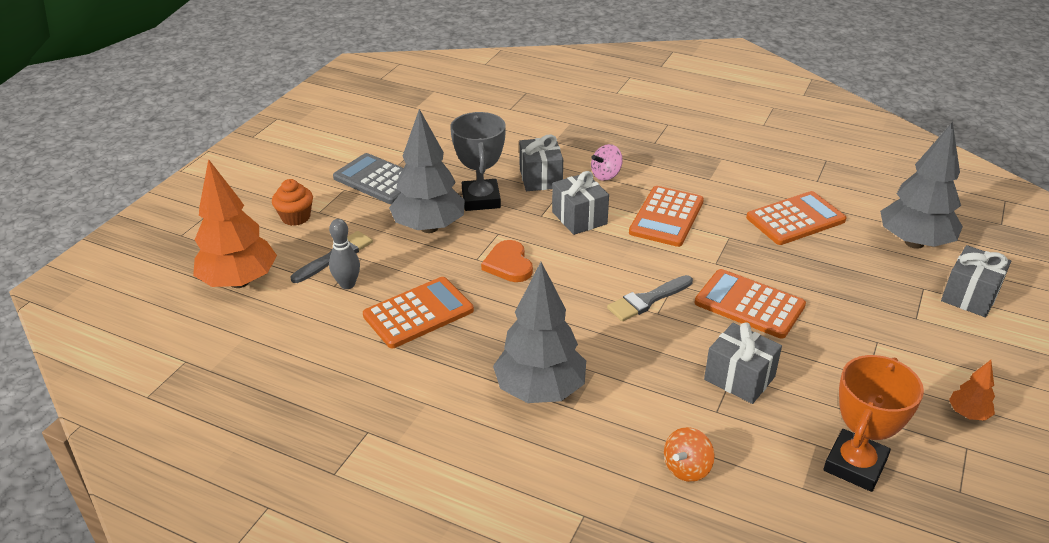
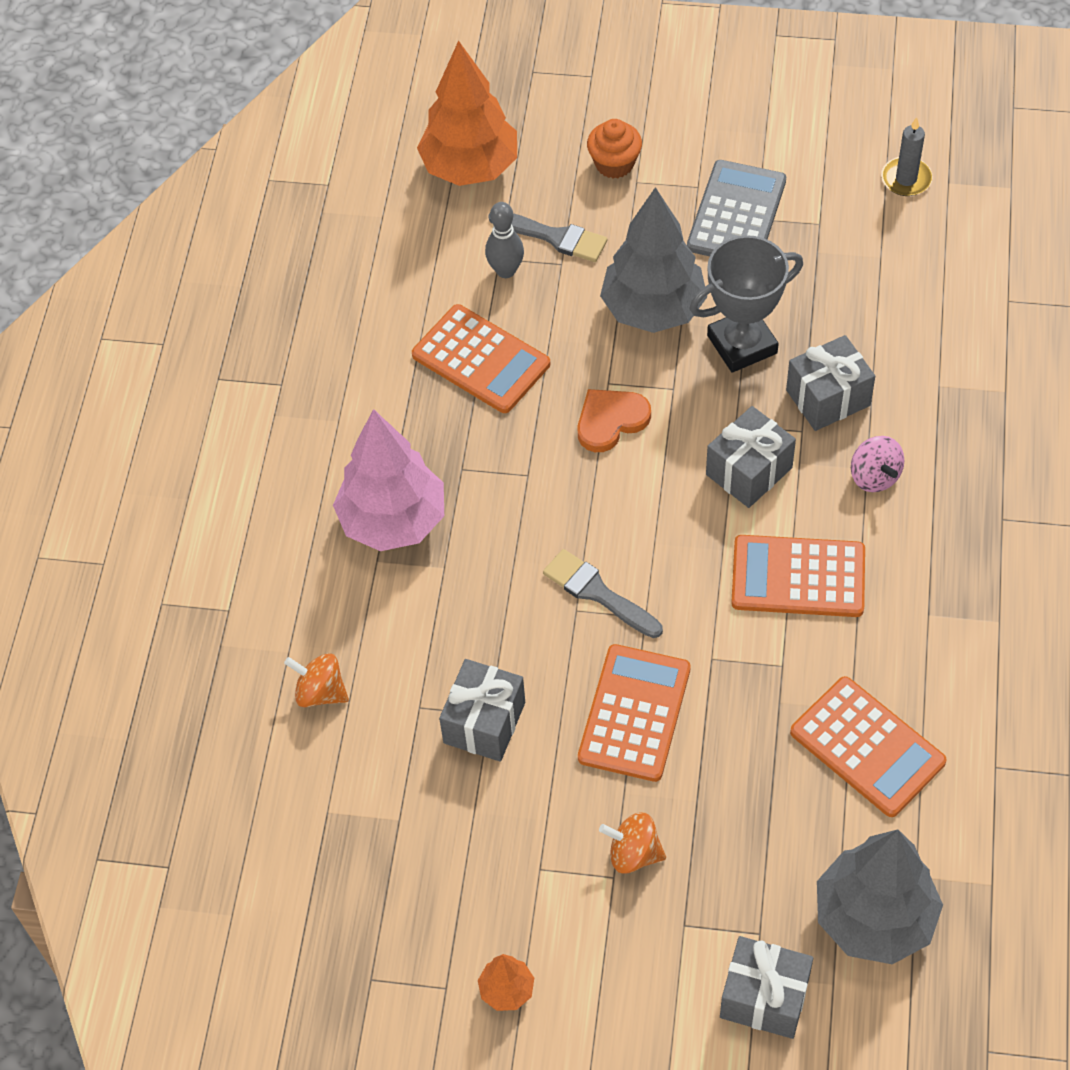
camera: 75 degrees right, 20 degrees up
(401, 119) = (906, 179): none -> grey candle
(540, 390) = (393, 521): grey tree -> pink tree
(606, 175) = (874, 476): pink spinning top -> pink spinning top turned 150 degrees counterclockwise
(855, 465) = (378, 863): orange trophy -> none
(859, 328) = (633, 853): none -> orange spinning top

